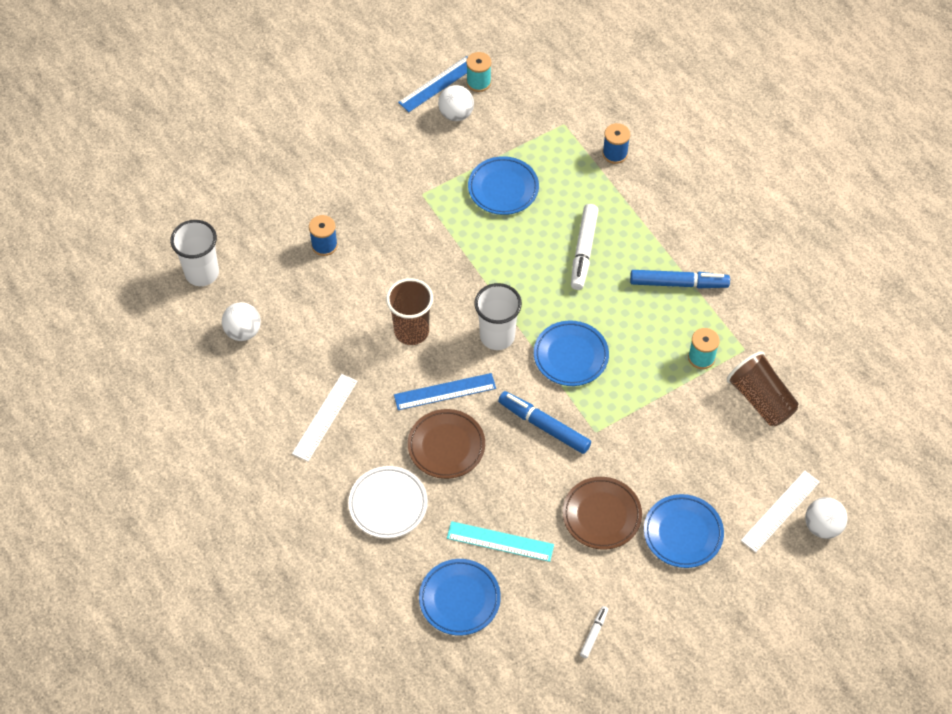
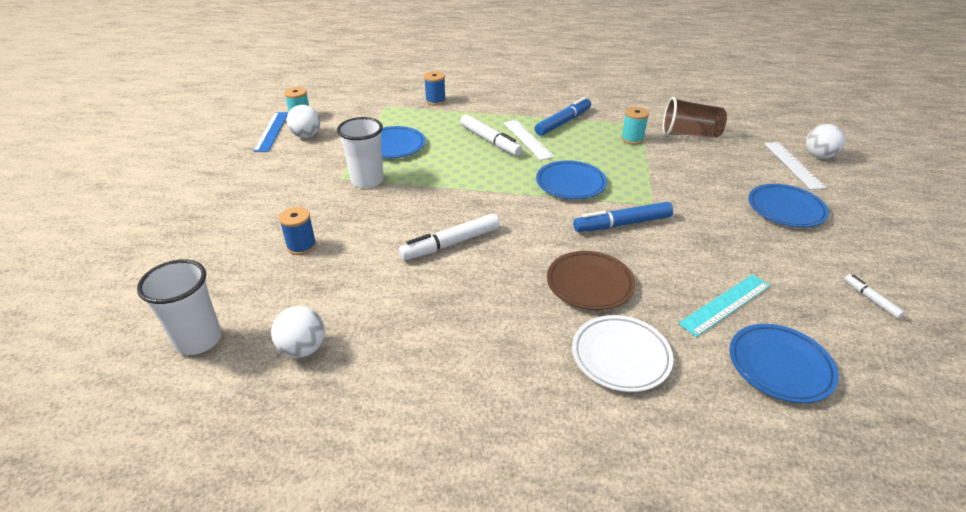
camera: 50 degrees left, 20 degrees down
(324, 417) = (472, 345): white ruler -> white ruler (527, 139)
(411, 331) = (451, 244): brown cup -> white marker
(444, 391) = (532, 256): blue ruler -> none
(497, 336) = (512, 206): white cup -> white cup (367, 180)
(601, 515) = (738, 237): brown plate -> none

